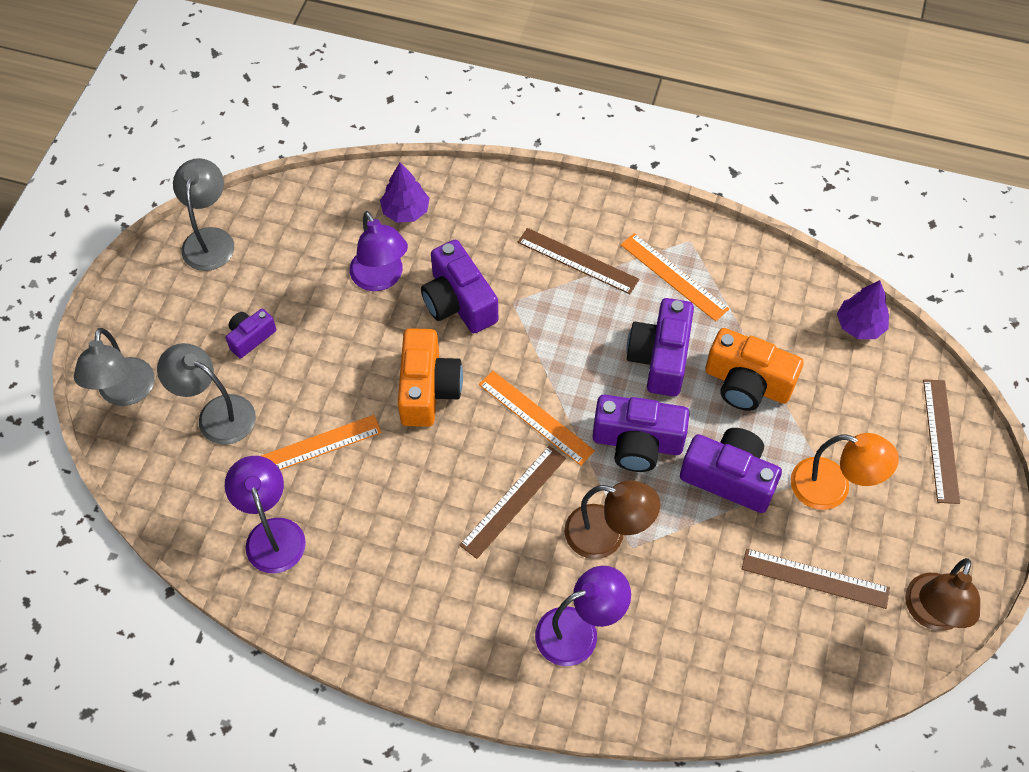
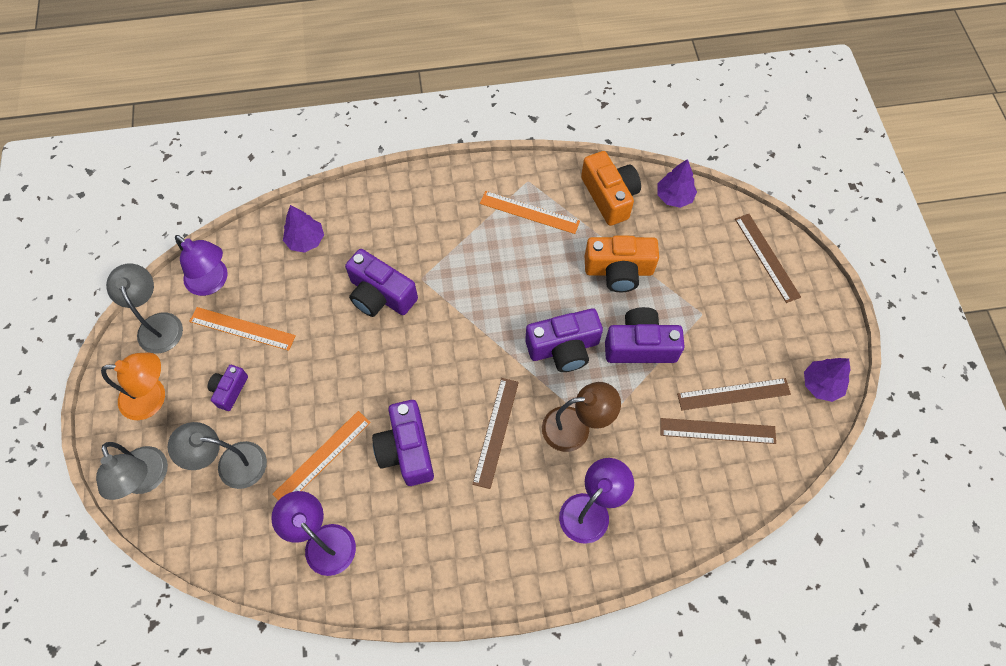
camera: 25 degrees left, 5 degrees up
(381, 279) = (312, 301): purple lamp -> purple lamp (213, 282)
(428, 389) = (390, 373): orange camera -> orange camera (609, 196)
(536, 417) = (481, 360): orange ruler -> orange ruler (242, 328)
(577, 261) = (454, 228): brown ruler -> brown ruler (717, 431)
(660, 358) = (549, 277): purple camera -> purple camera (407, 450)
(832, 488) = (713, 323): orange lamp -> orange lamp (153, 397)
(931, 614) = (821, 385): brown lamp -> purple tree

